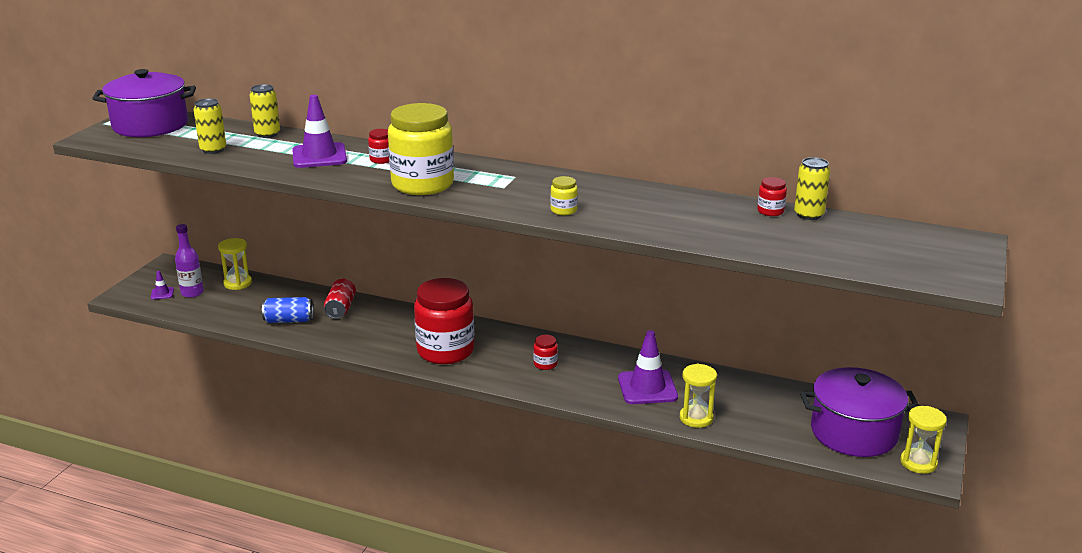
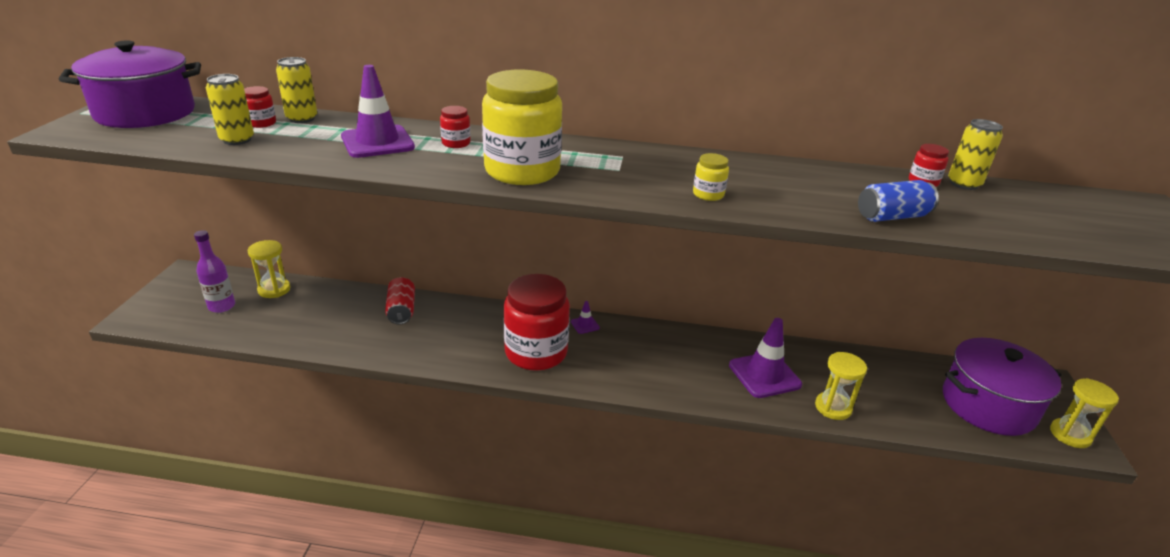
camera: 15 degrees left, 5 degrees up
(162, 293) = (184, 310): purple traffic cone -> purple traffic cone (585, 325)
(289, 320) = (346, 331): blue can -> blue can (892, 216)
(545, 364) = (648, 358): red jar -> red jar (261, 123)

